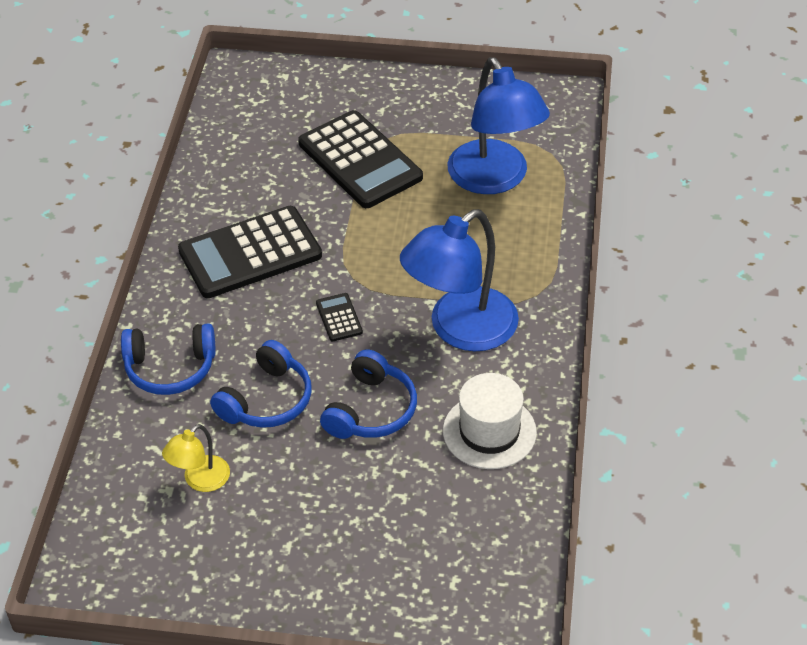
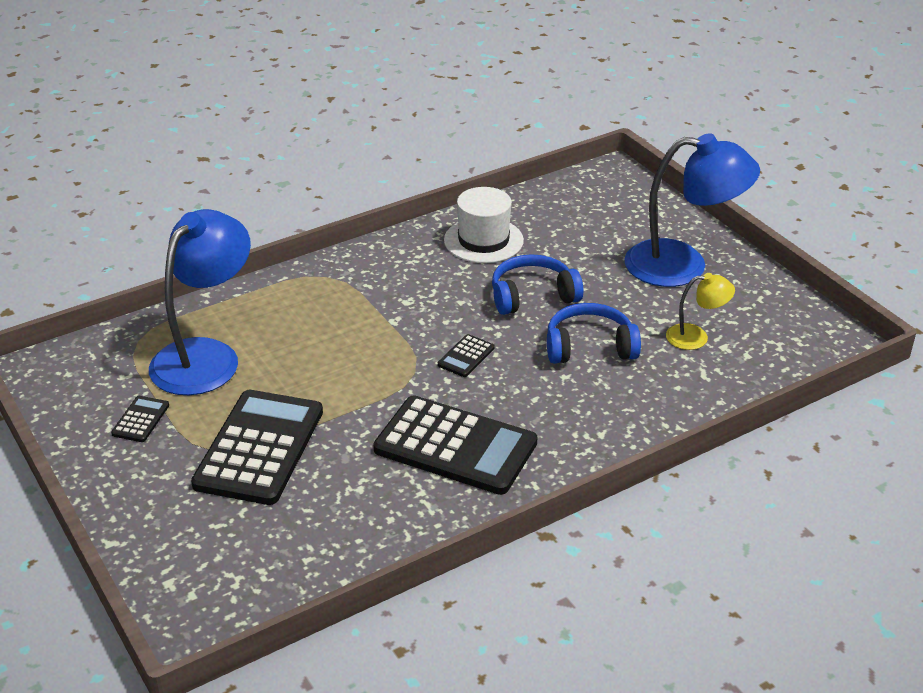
camera: 130 degrees left, 10 degrees down
(170, 368) = (629, 413): blue headphones -> none
(453, 120) = (140, 419): none -> black calculator
(460, 329) = (405, 294): blue lamp -> blue lamp (683, 265)

